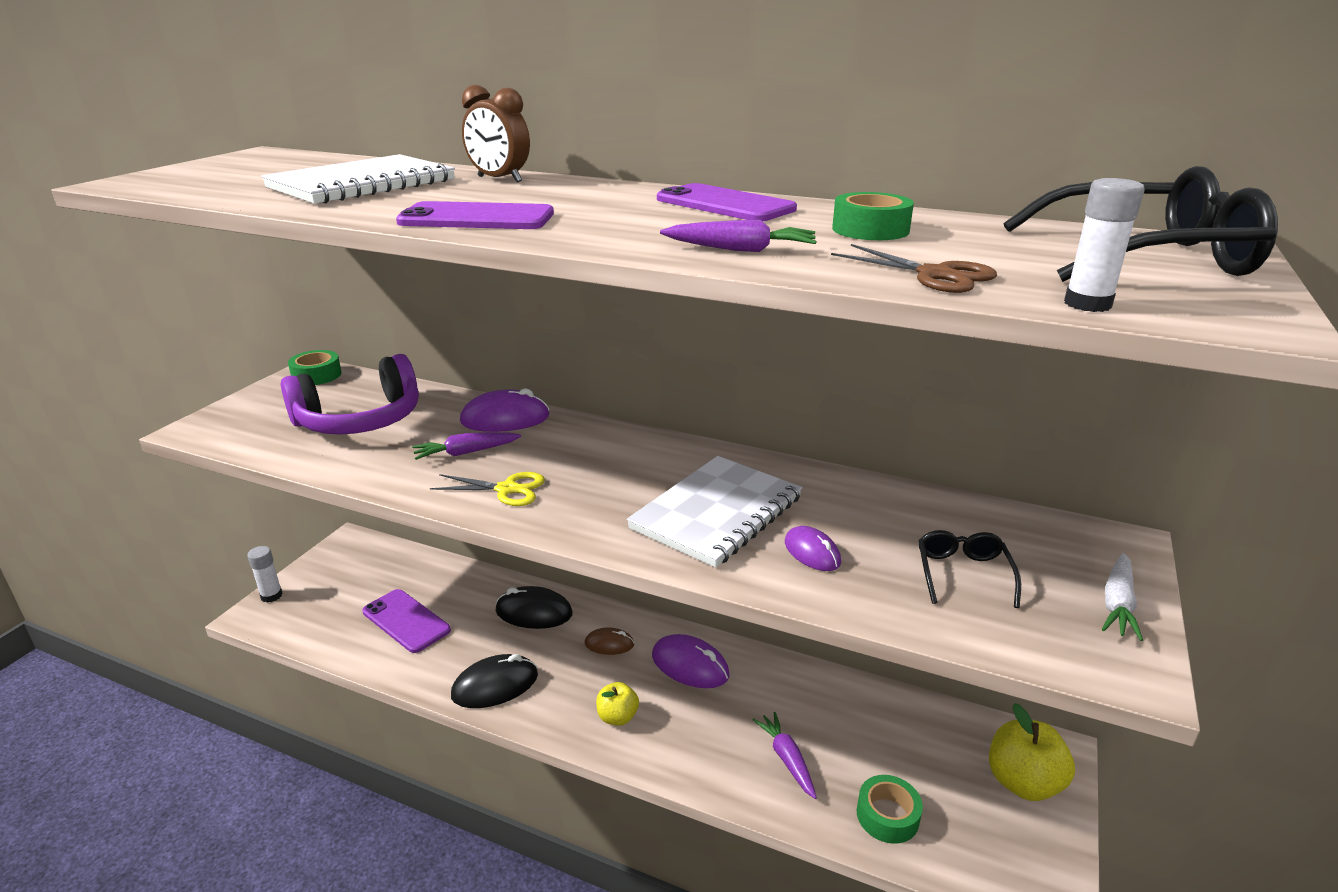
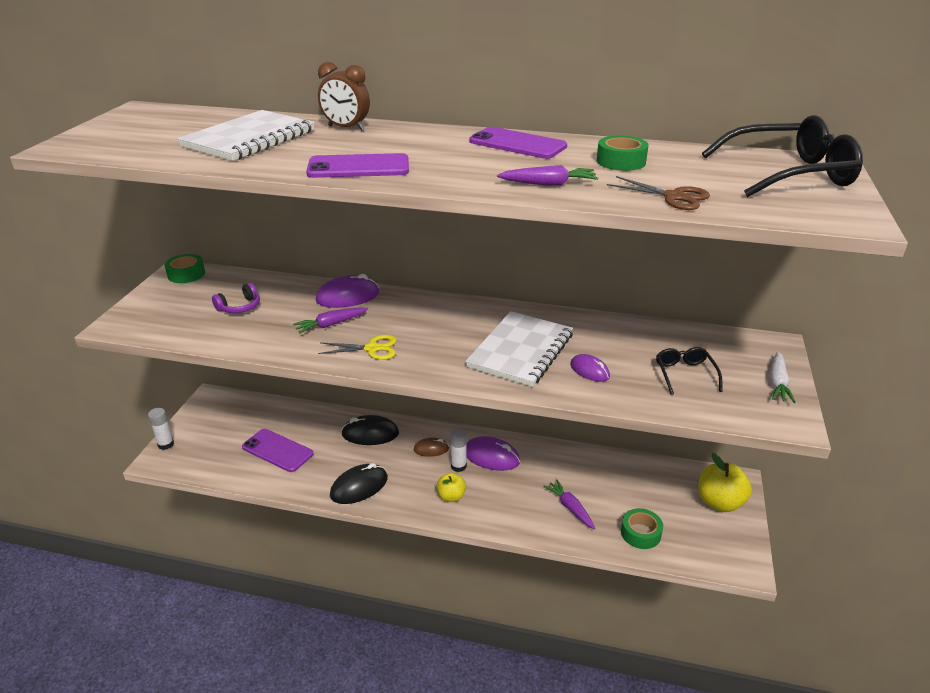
camera: 10 degrees left, 5 degrees up
(360, 420) = (239, 307): purple headphones -> purple headphones, size x0.46
(1087, 304) = (764, 213): white glue stick -> white glue stick (458, 466)

